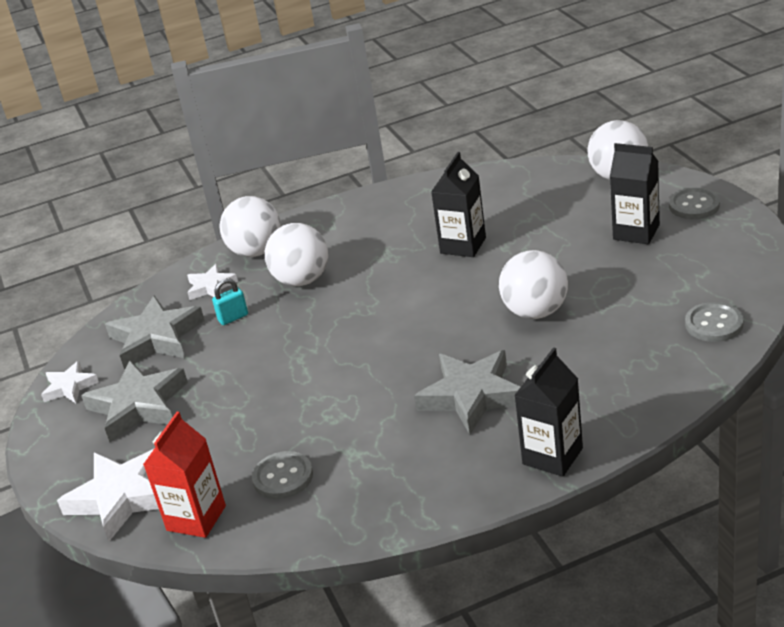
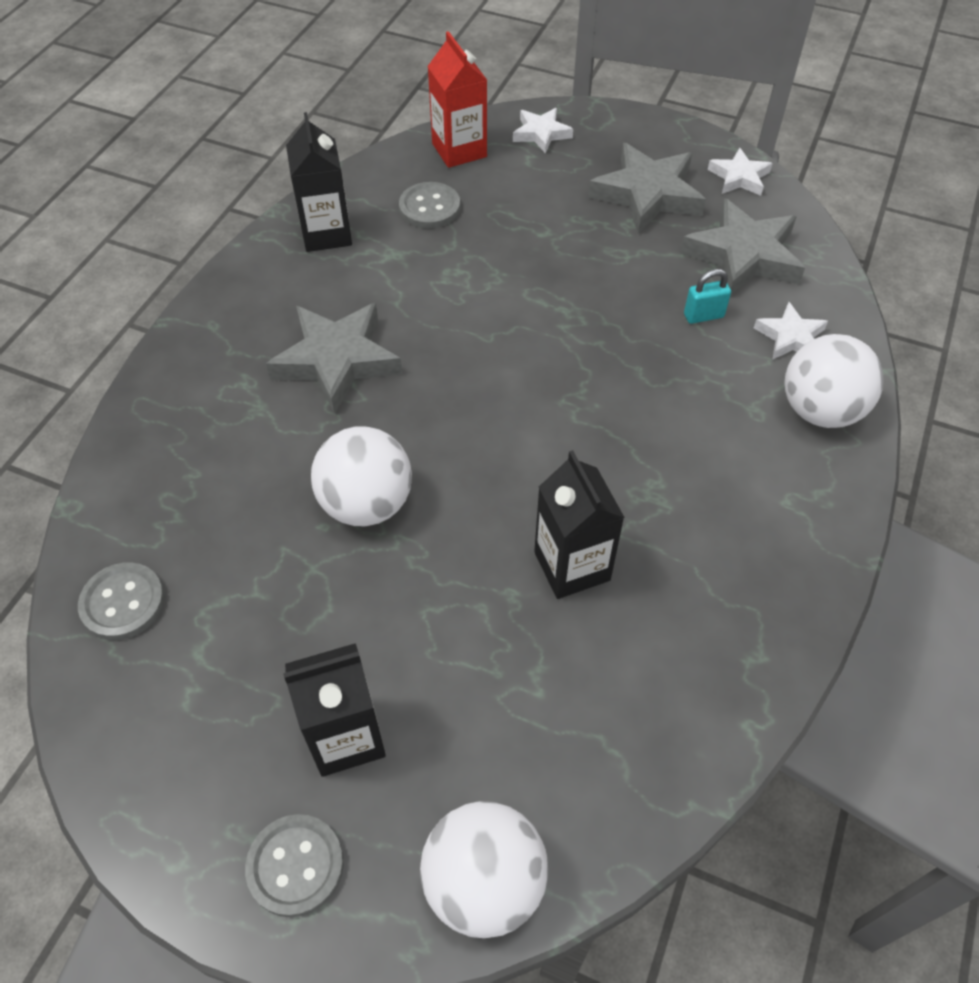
camera: 130 degrees right, 20 degrees up
(122, 497) = (541, 134): white star -> white star, size x0.56
(233, 318) = (703, 316): turquoise padlock -> turquoise padlock turned 60 degrees clockwise
(302, 280) = (702, 400): white ball -> none
(552, 456) = (199, 341): black carton -> black carton (326, 234)

